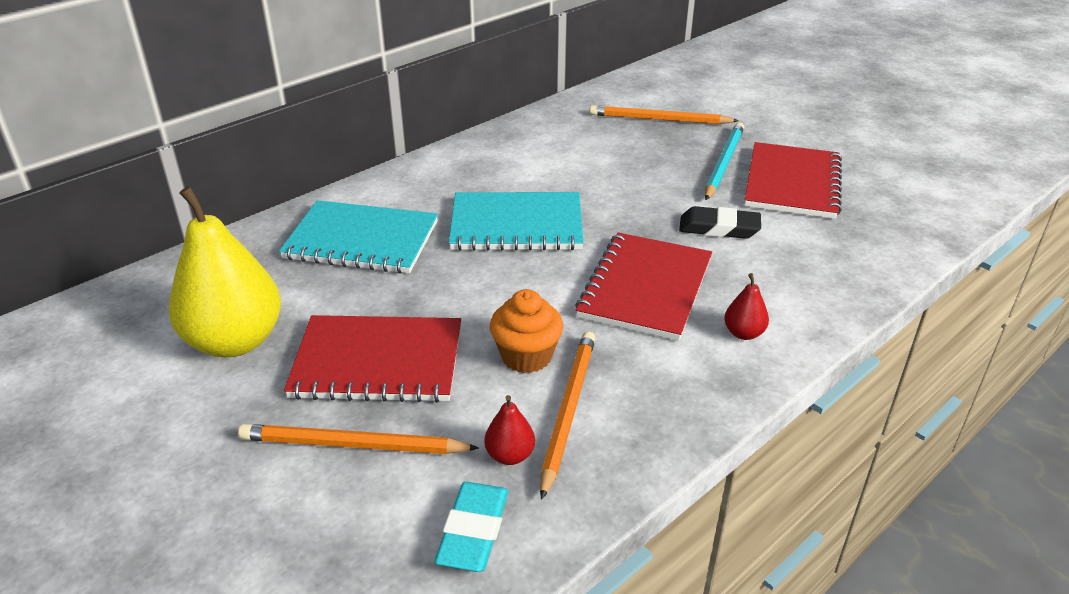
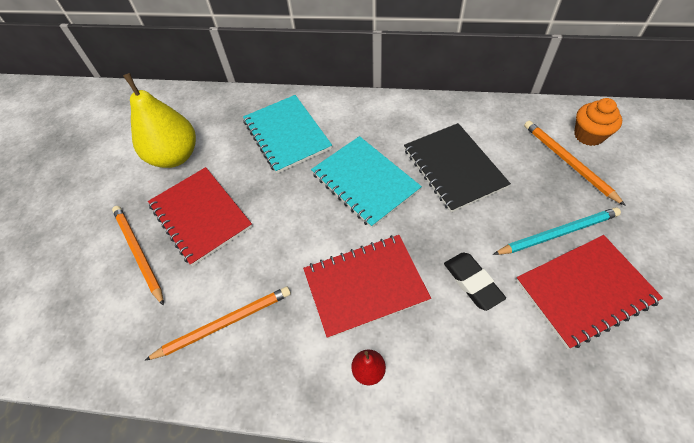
camera: 55 degrees right, 20 degrees up
(473, 531) = (112, 344): turquoise eraser -> none
(510, 455) = (173, 321): red pear -> none
(526, 356) = (253, 272): orange cupcake -> orange cupcake (588, 135)
(579, 170) = (453, 168): none -> black notebook

